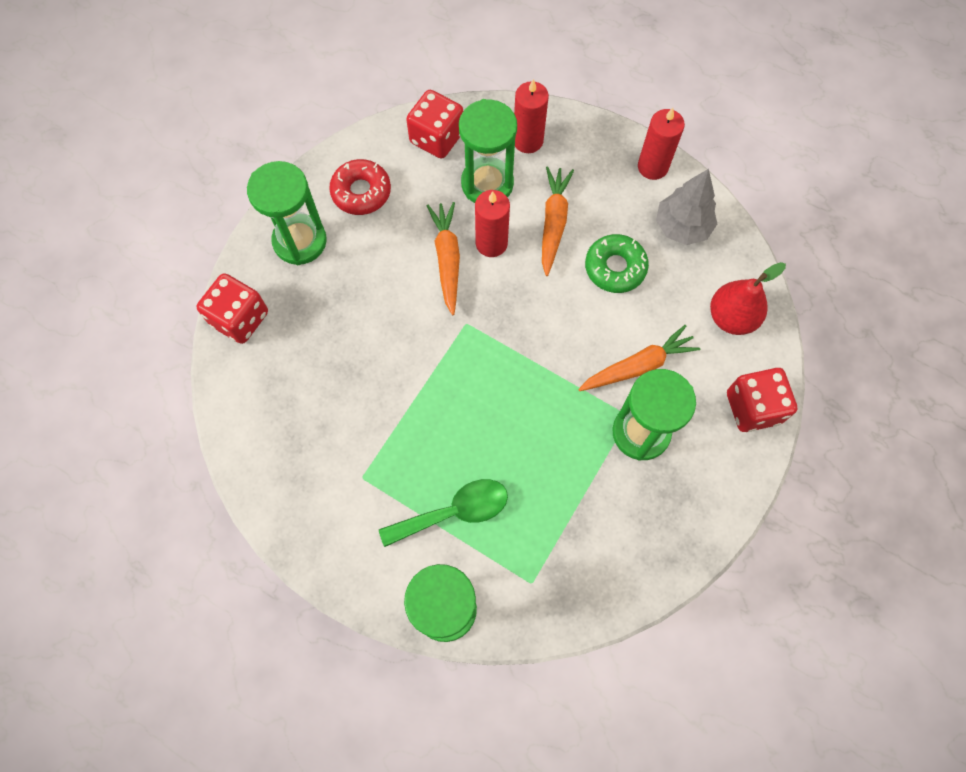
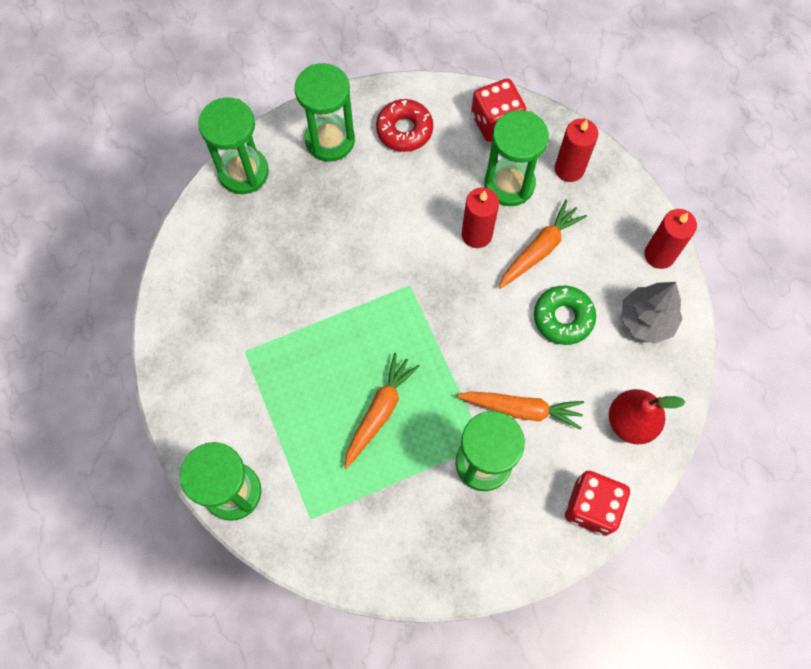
camera: 35 degrees right, 0 degrees up
(240, 318) = (243, 172): red dice -> green hourglass
(447, 259) = (432, 225): orange carrot -> orange carrot (379, 412)
(454, 512) = (293, 424): green spoon -> none

